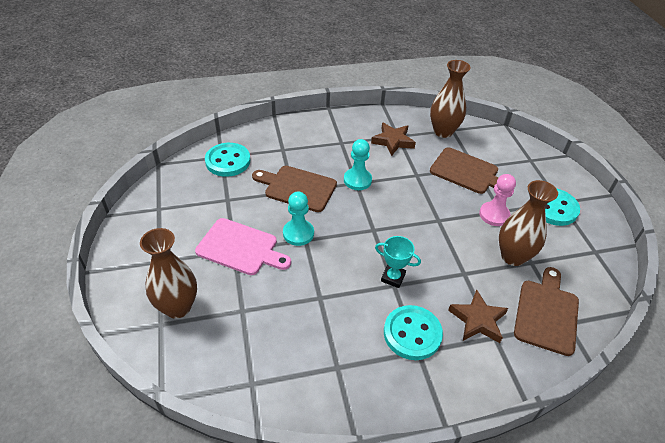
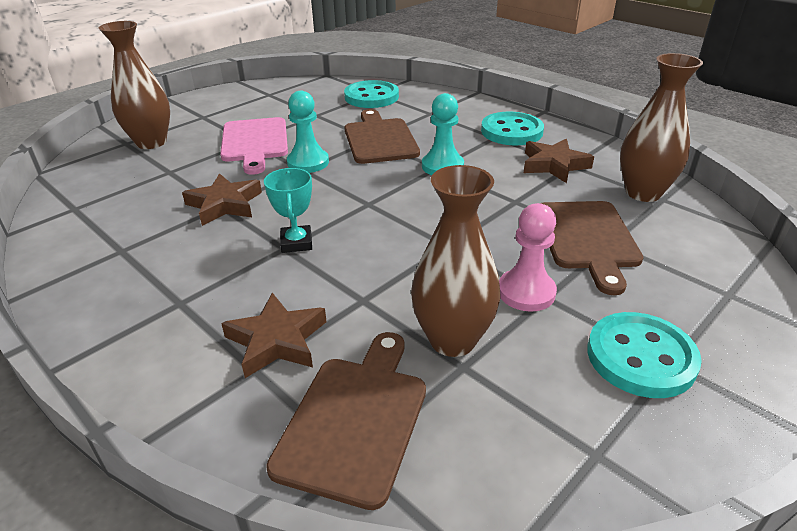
camera: 60 degrees right, 10 degrees down
(320, 295) = (224, 204): none -> brown star
(412, 334) = (208, 288): turquoise button -> turquoise button (511, 131)
(546, 313) = (355, 420): brown cutting board -> brown cutting board turned 60 degrees counterclockwise

